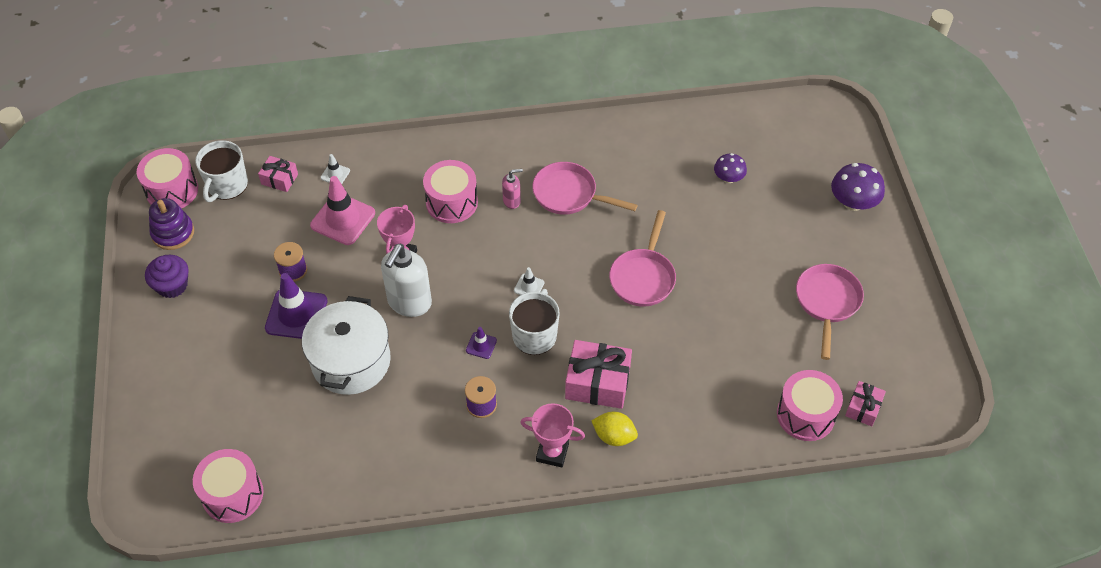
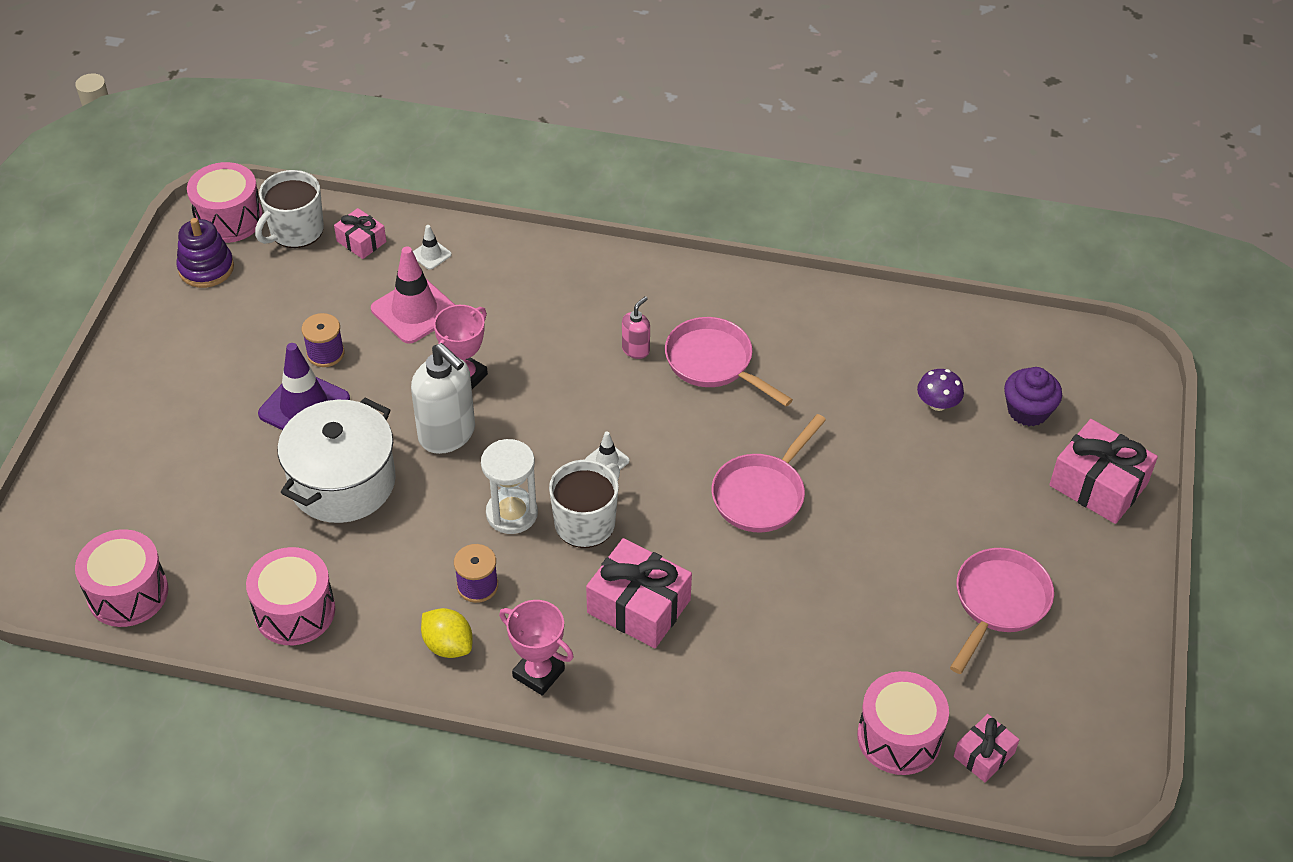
camera: 20 degrees right, 5 degrees down
(172, 285) = (176, 328): purple cupcake -> purple cupcake (1028, 411)
(409, 302) = (447, 434): white soap dispenser -> white soap dispenser turned 90 degrees counterclockwise
(451, 202) = (558, 329): pink drum -> pink drum (295, 611)
(481, 345) = (512, 513): purple traffic cone -> white hourglass
(512, 201) = (636, 350): pink soap dispenser -> pink soap dispenser turned 60 degrees counterclockwise
(614, 436) = (628, 679): yellow lemon -> yellow lemon (448, 645)
(853, 202) = (1098, 485): purple mushroom -> pink gift

